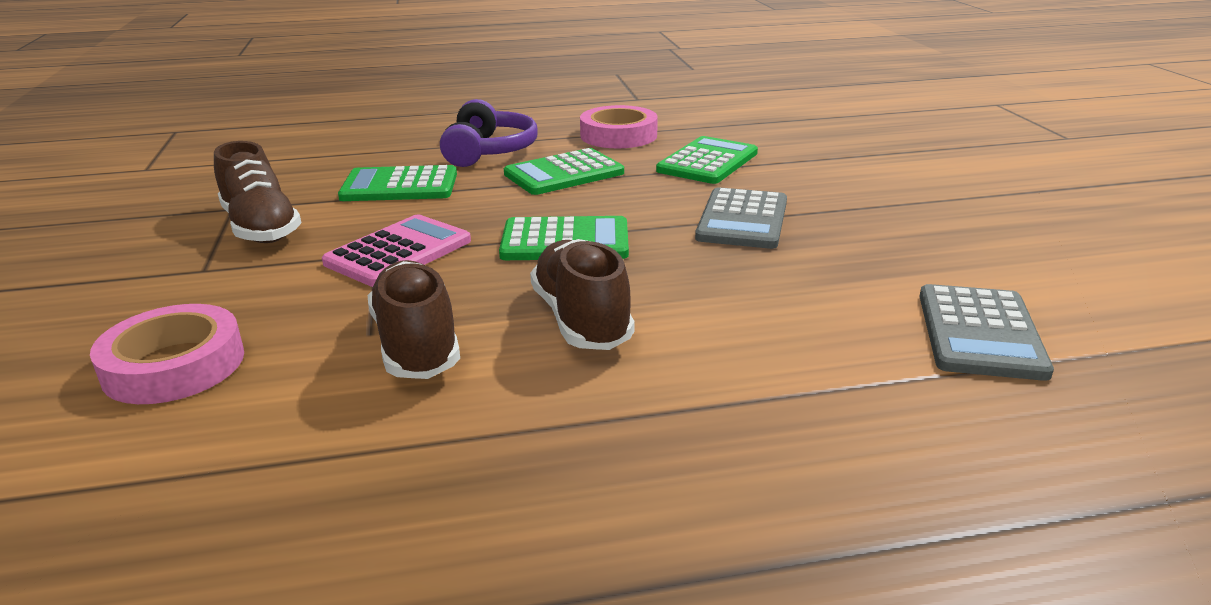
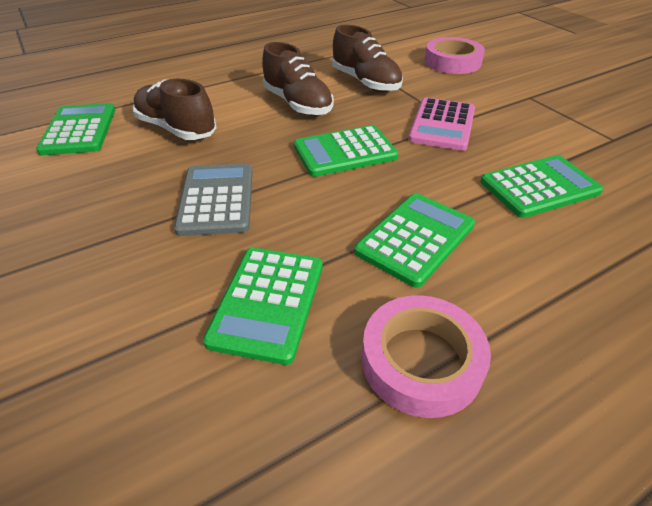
camera: 160 degrees right, 15 degrees up
(261, 227) = (558, 127): brown shoe -> brown shoe (176, 129)
(489, 151) = (539, 268): purple headphones -> none
(980, 333) = (79, 130): grey calculator -> green calculator

